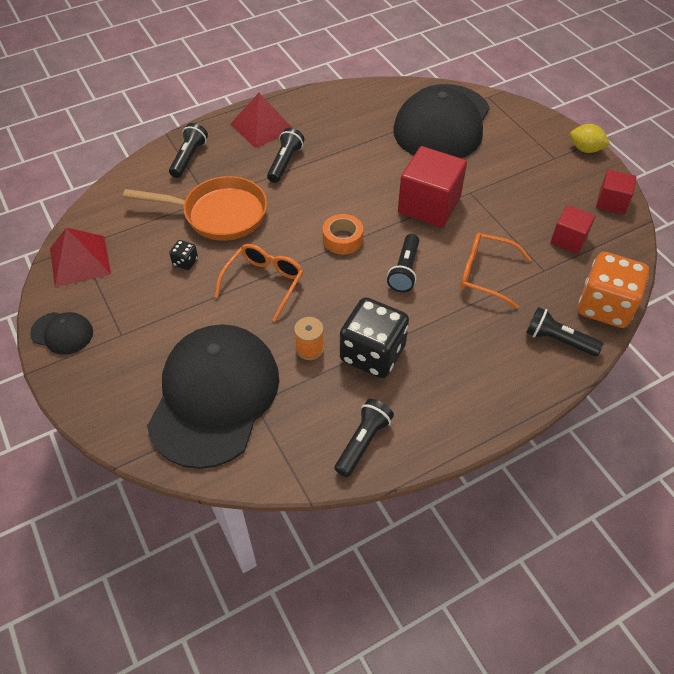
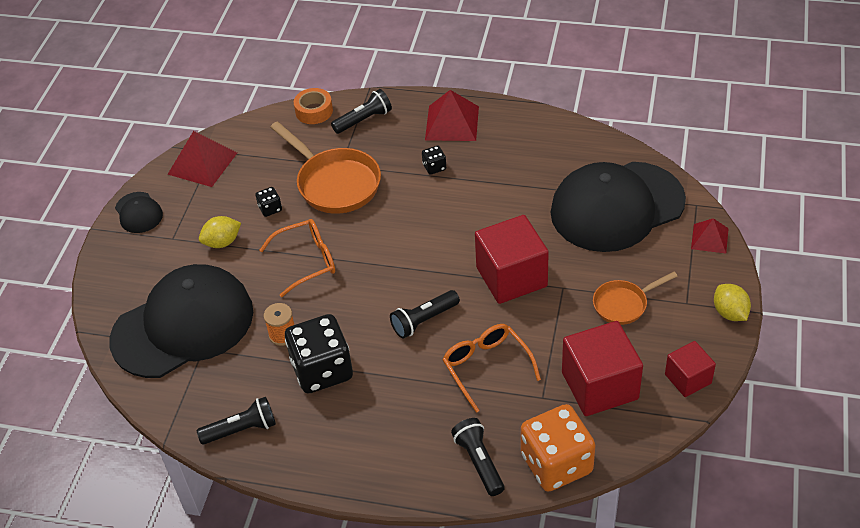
camera: 45 degrees right, 5 degrees down
(172, 311) = (222, 242): none -> yellow lemon
(285, 163) = (434, 167): black flashlight -> black dice
(342, 239) = (405, 262): orange tape -> orange tape (314, 111)
(520, 112) = (709, 238): none -> red pyramid
(520, 180) = (623, 304): none -> orange pan
(568, 239) = (599, 386): red cube -> red cube, size x1.75

